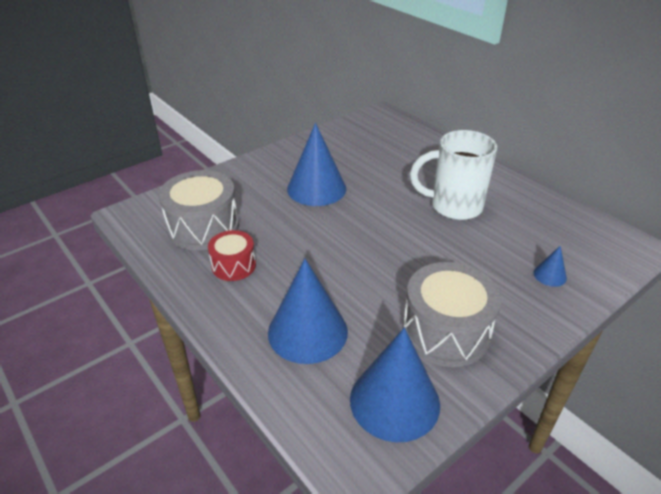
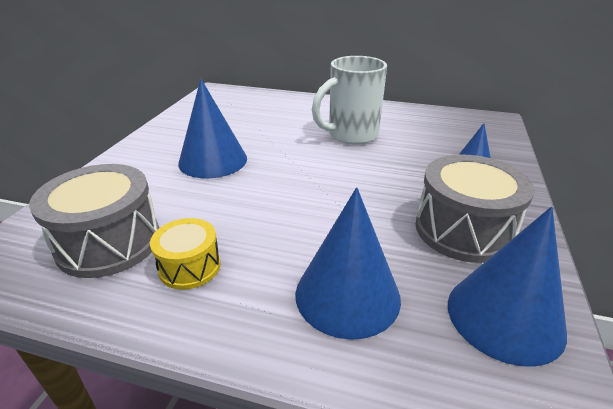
camera: 35 degrees left, 5 degrees down
(233, 265) = (189, 267): red drum -> yellow drum

